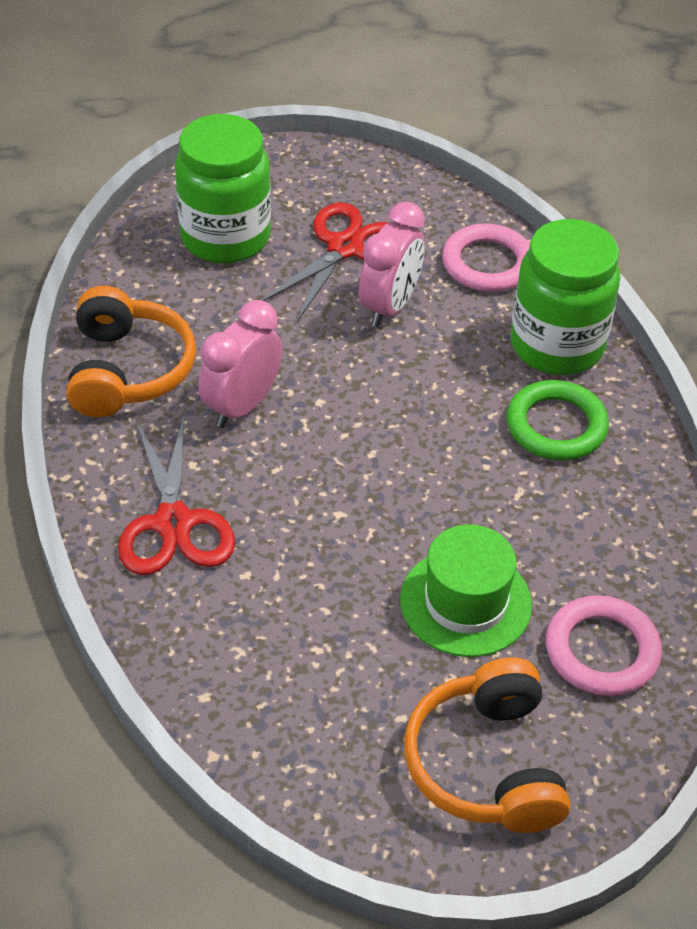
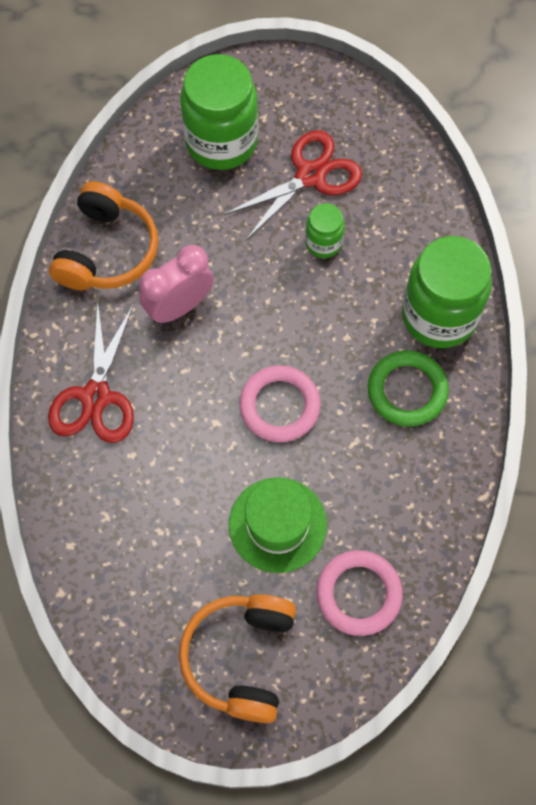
camera: 20 degrees right, 20 degrees up
(389, 306) = (323, 243): pink clock -> green jar
(487, 264) = (417, 221): pink ring -> pink ring (279, 406)

